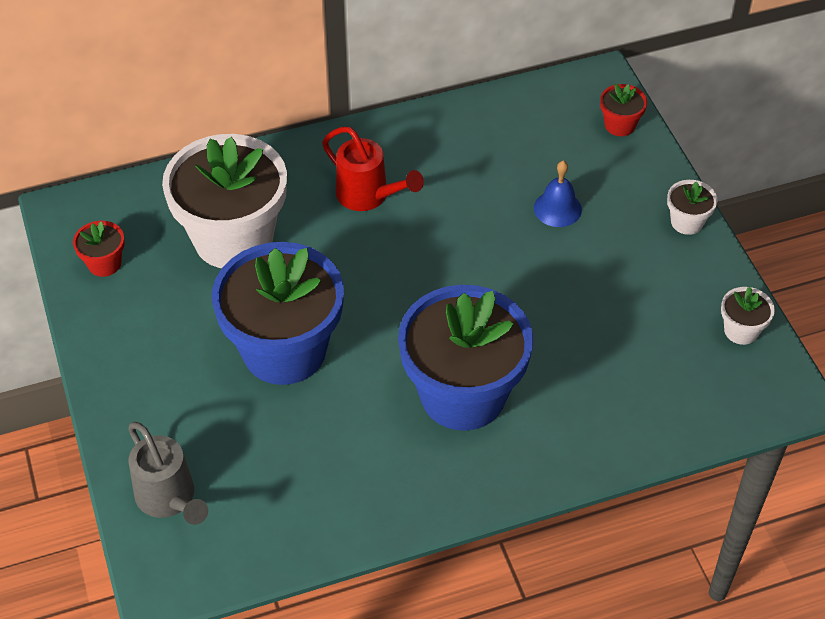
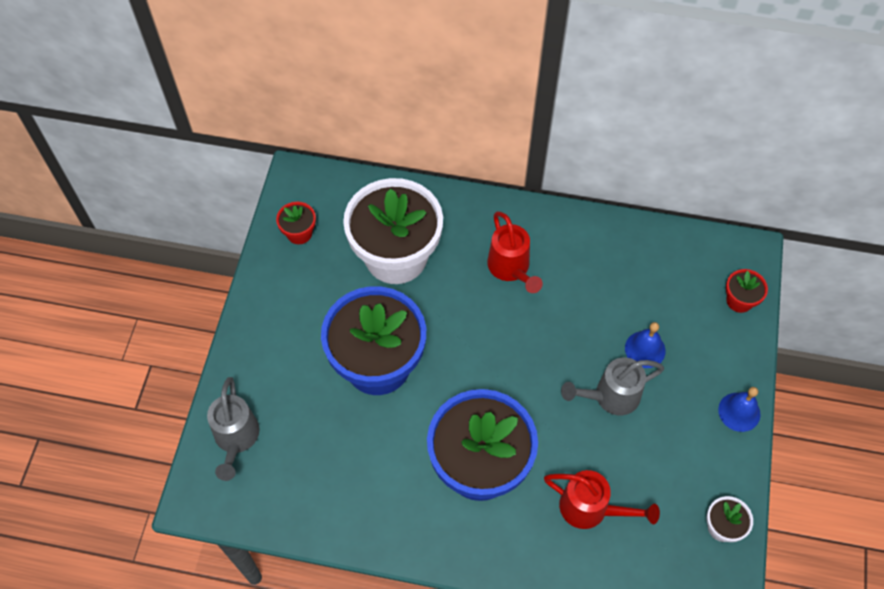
camera: 30 degrees right, 10 degrees up
(553, 266) = (610, 396): none -> grey watering can
(603, 377) = (591, 509): none -> red watering can
(687, 222) = (739, 412): white flower pot -> blue bell

